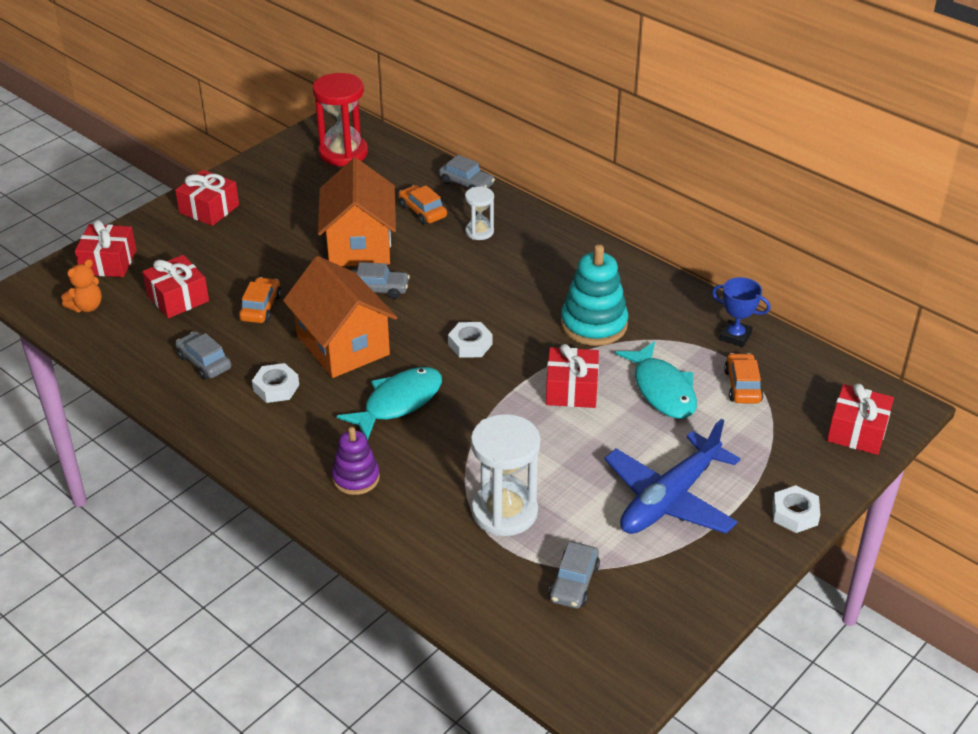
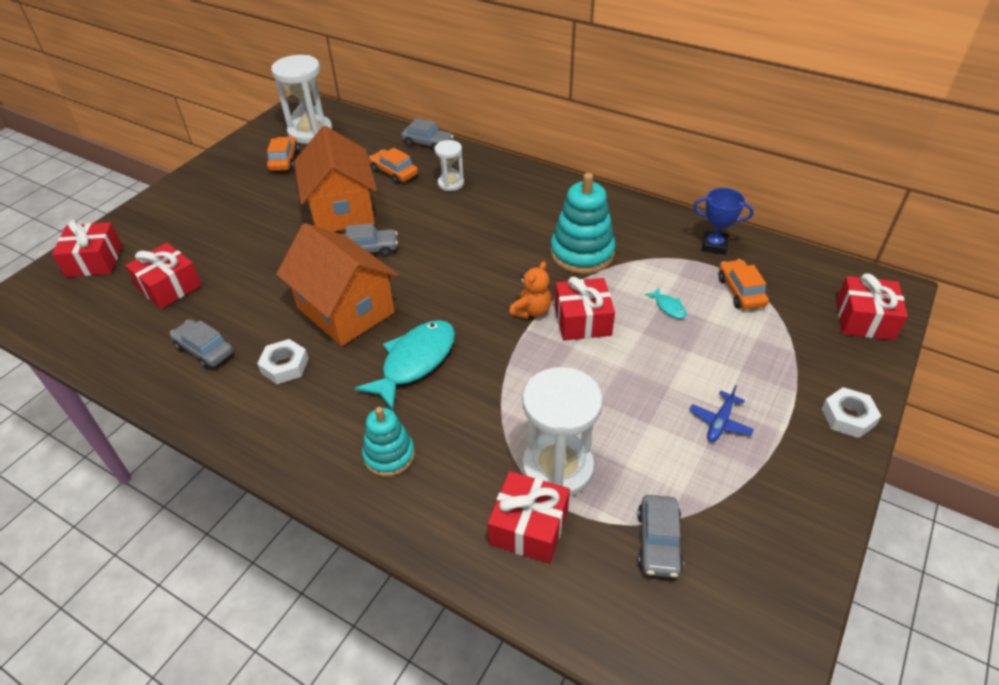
camera: 10 degrees left, 5 degrees up
(87, 307) = (74, 309): orange teddy bear -> orange teddy bear (531, 311)
(209, 209) = (191, 196): red gift -> red gift (529, 527)
(261, 307) = (256, 284): orange car -> orange car (284, 160)
(343, 153) = (310, 132): red hourglass -> white hourglass
(356, 478) = (389, 455): purple stacking toy -> turquoise stacking toy
(470, 344) = (471, 290): white nut -> none
(662, 390) = (668, 307): turquoise fish -> turquoise fish, size x0.43
(669, 499) = (720, 422): blue plane -> blue plane, size x0.41

